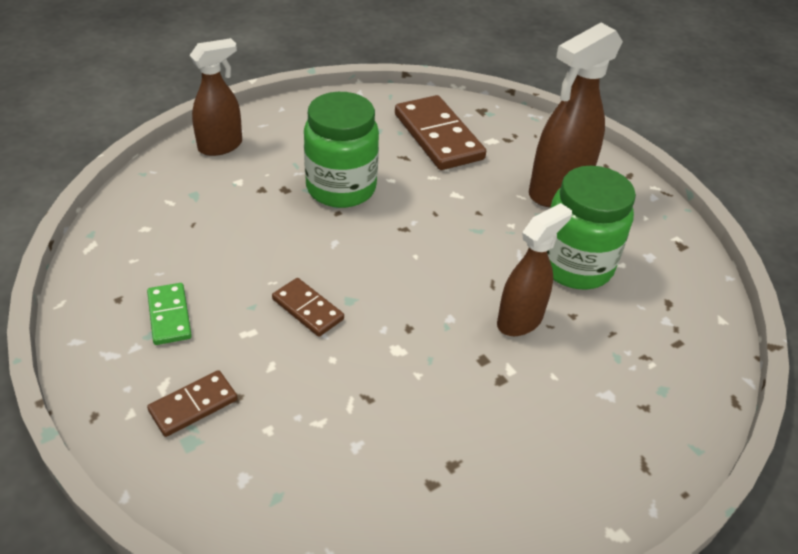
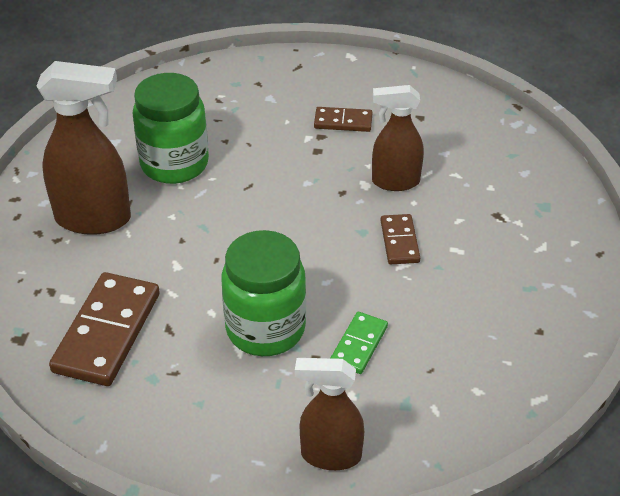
camera: 135 degrees left, 0 degrees up
(169, 316) = (507, 293): green domino -> green domino (359, 345)
(193, 405) = (529, 224): brown domino -> brown domino (343, 122)
(520, 320) = (263, 156): brown spray bottle -> brown spray bottle (395, 182)

